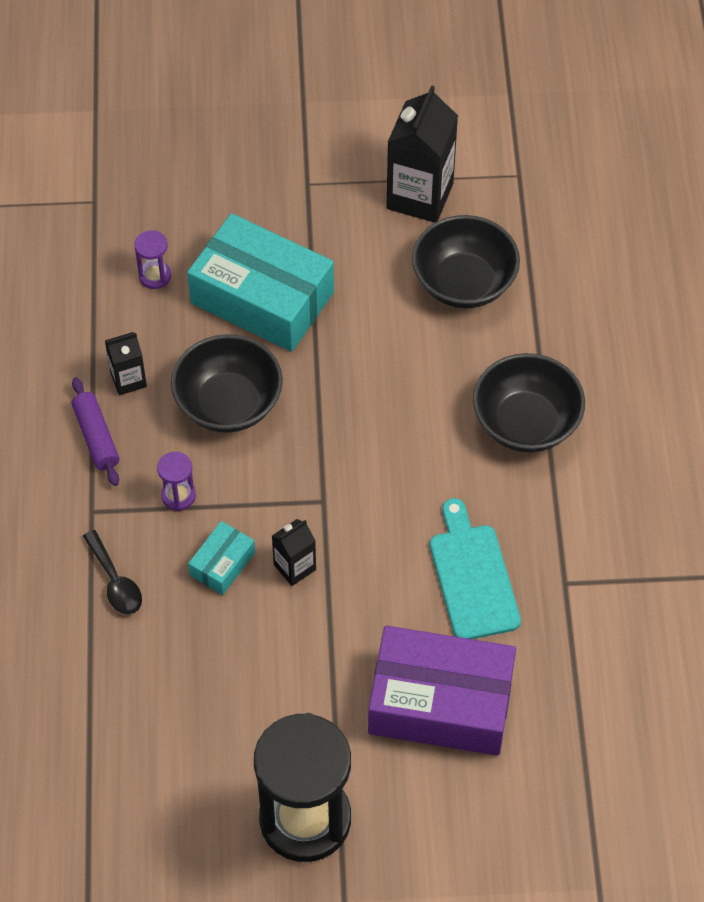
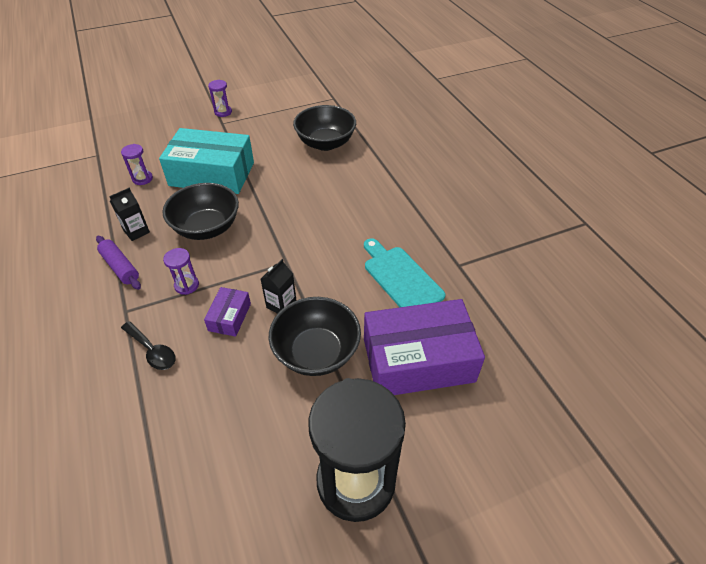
camera: 20 degrees left, 10 degrees down
(222, 564) = (229, 317): turquoise box -> purple box
(316, 156) = (223, 112): none -> purple hourglass
(420, 196) = (285, 115): black carton -> none
(526, 423) = (391, 194): black bowl -> black bowl (316, 352)

